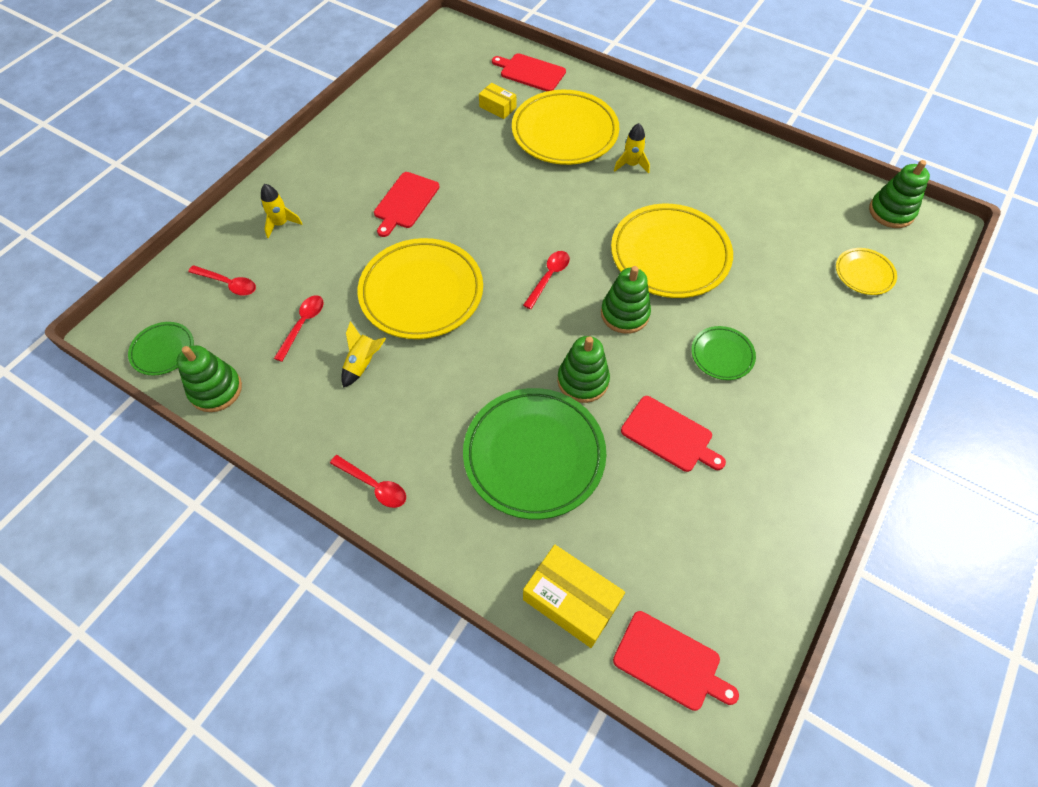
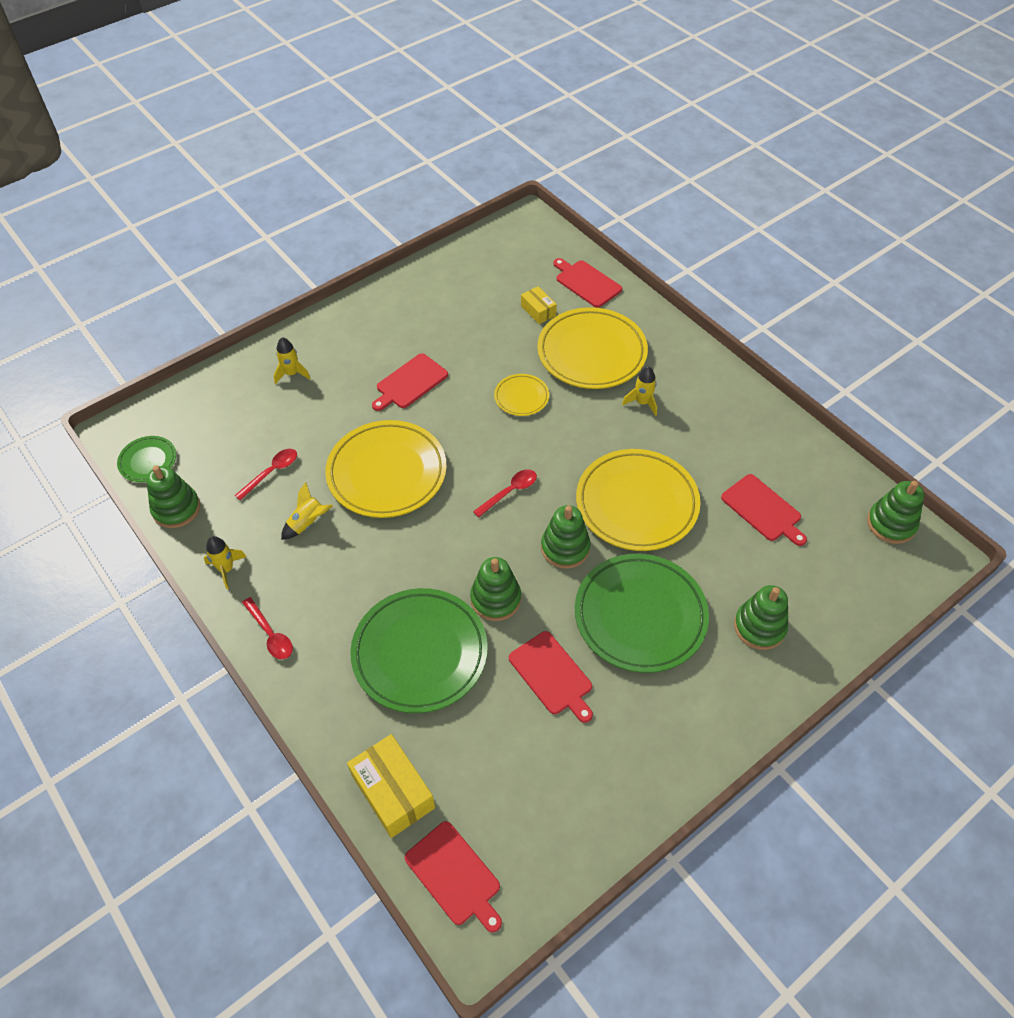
camera: 20 degrees right, 5 degrees down
(228, 284) = (225, 417): red spoon -> none
(297, 434) = (226, 569): none -> yellow rocket
(722, 355) = (640, 616): green plate -> green plate, size x2.06
(781, 229) = (763, 509): none -> red cutting board
(829, 333) = (759, 627): none -> green stacking toy
(864, 274) = (827, 579): yellow plate -> yellow plate (521, 397)

